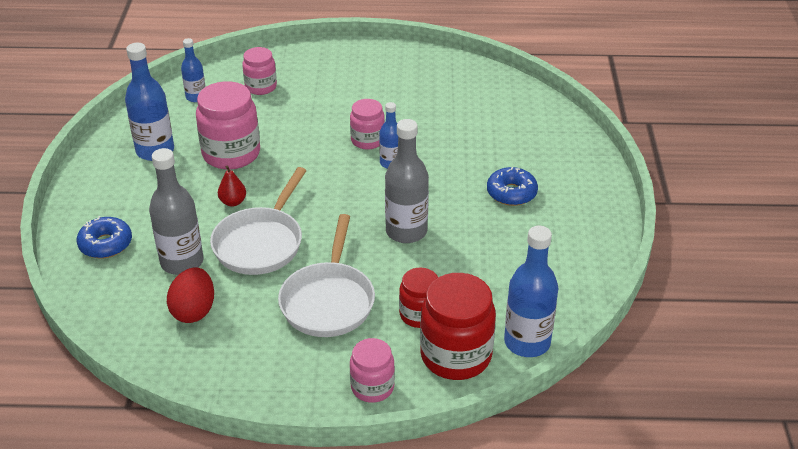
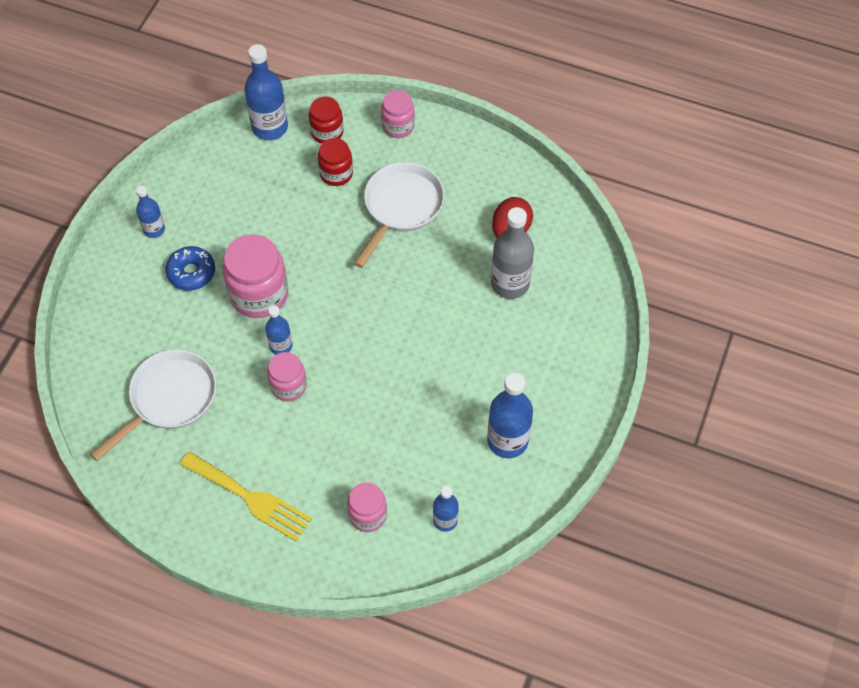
camera: 160 degrees left, 20 degrees up
(106, 244) = (573, 325): blue donut -> none
(231, 154) = (431, 410): pink jar -> pink jar (259, 294)
(233, 202) = (447, 342): red pear -> none
(261, 243) = (436, 284): white pan -> white pan (169, 399)
(359, 76) = (250, 498): none -> yellow fork
(406, 231) = (307, 258): grey bottle -> none
(456, 355) = (327, 132): red jar -> red jar, size x0.59
(575, 216) = (154, 229): none -> blue bottle

